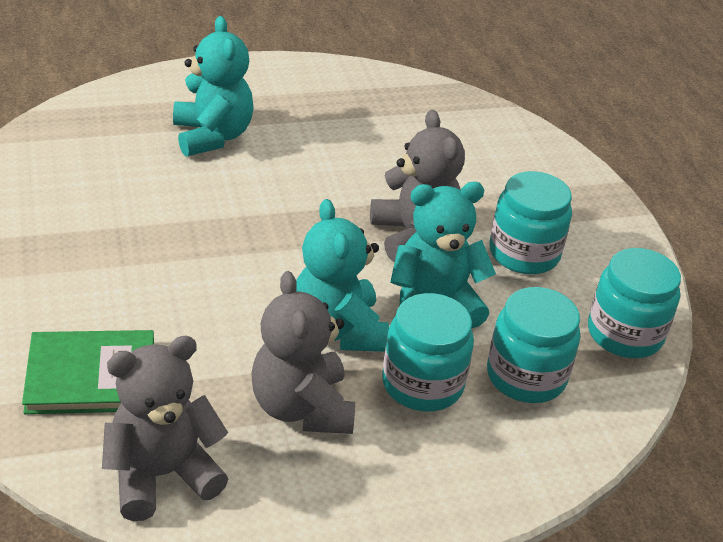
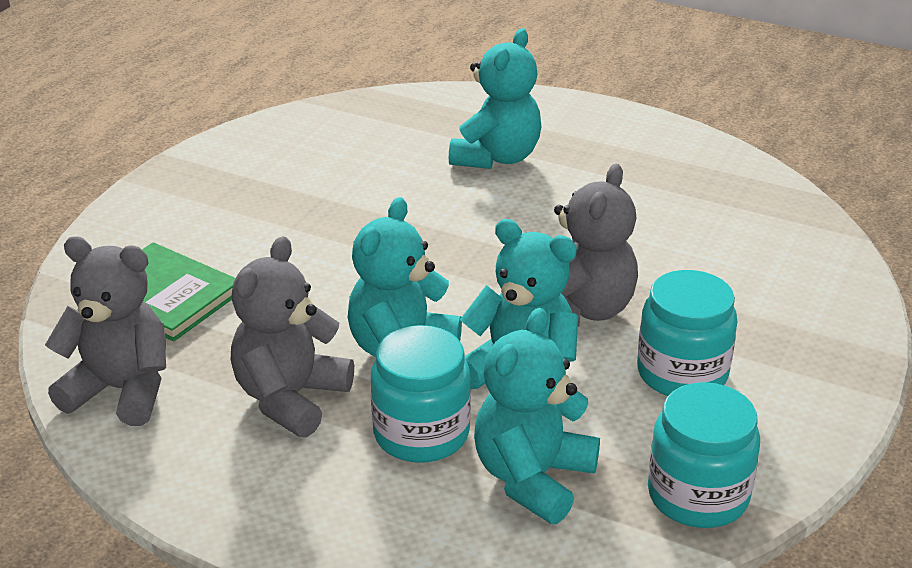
camera: 45 degrees right, 5 degrees down
(526, 376) = (532, 478): turquoise jar -> turquoise teddy bear

